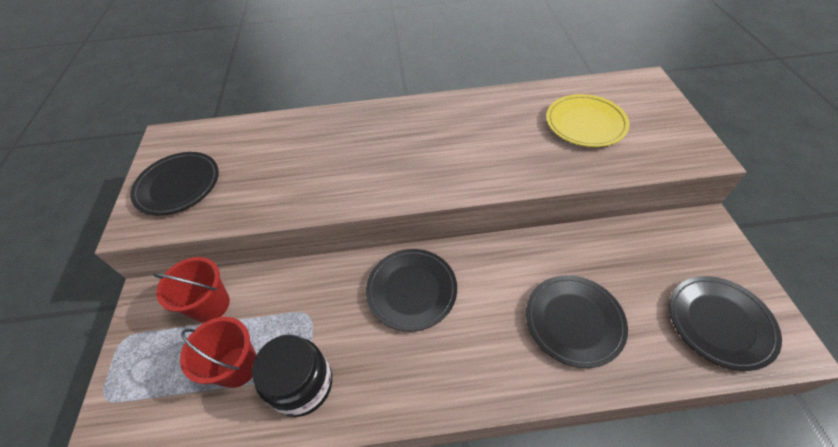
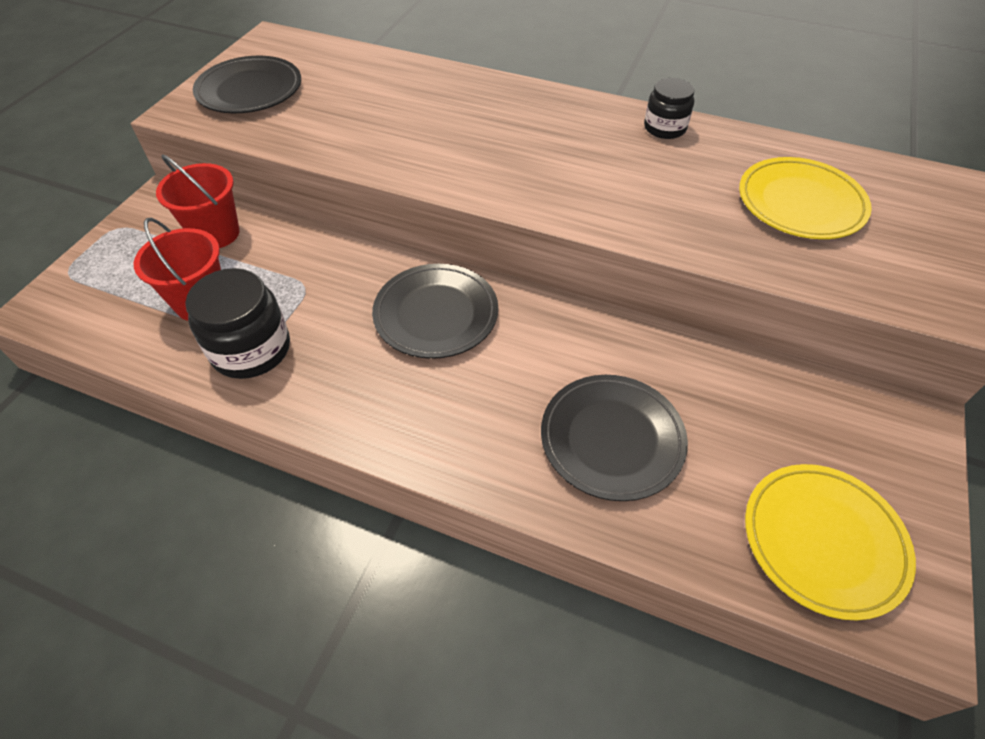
camera: 25 degrees right, 0 degrees up
(478, 104) = (664, 128): none -> black jar
(719, 323) = (823, 541): black plate -> yellow plate

